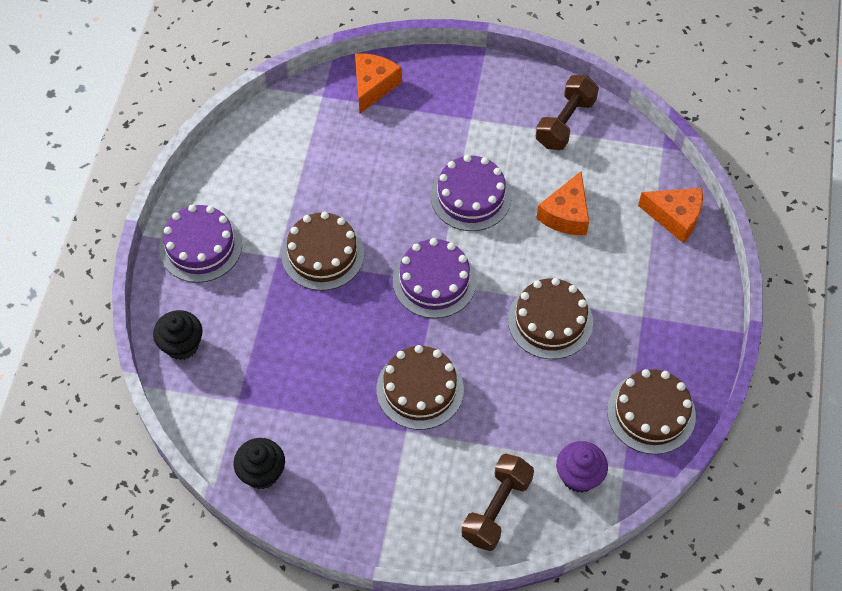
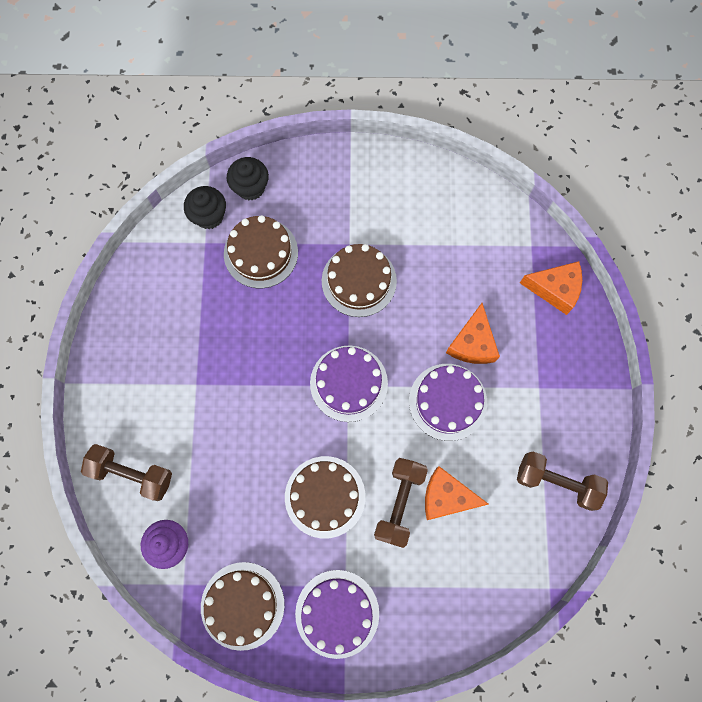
camera: 80 degrees right, 15 degrees up
(200, 246) = (348, 179): purple cake -> purple cake (337, 613)
(262, 473) = (143, 275): black cupcake -> black cupcake (209, 216)
(420, 389) = (237, 389): brown cake -> brown cake (261, 253)
(566, 255) = (399, 503): none -> brown dumbbell
(675, 217) = (466, 610): orange cheese -> orange cheese (472, 343)

